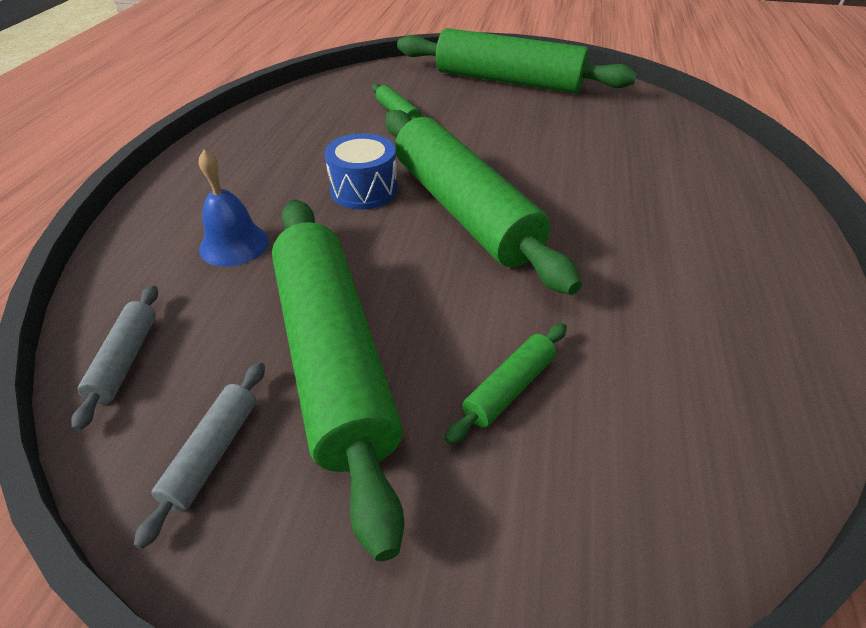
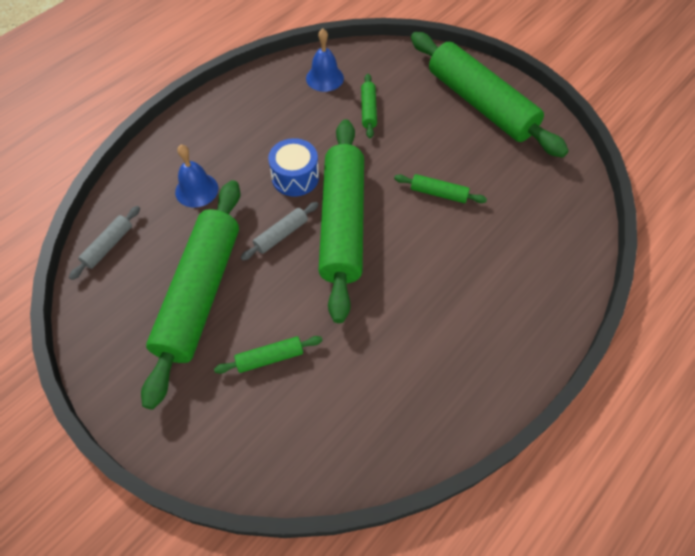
camera: 30 degrees right, 15 degrees up
(213, 453) = (119, 319): grey rolling pin -> grey rolling pin (281, 235)
(323, 104) = (324, 78): none -> blue bell
(542, 152) = (438, 193): none -> green rolling pin

